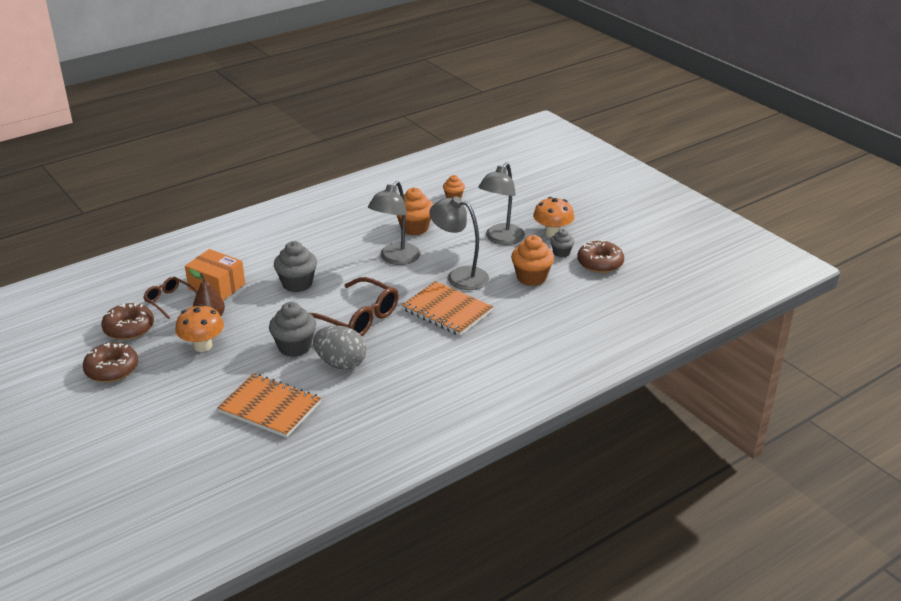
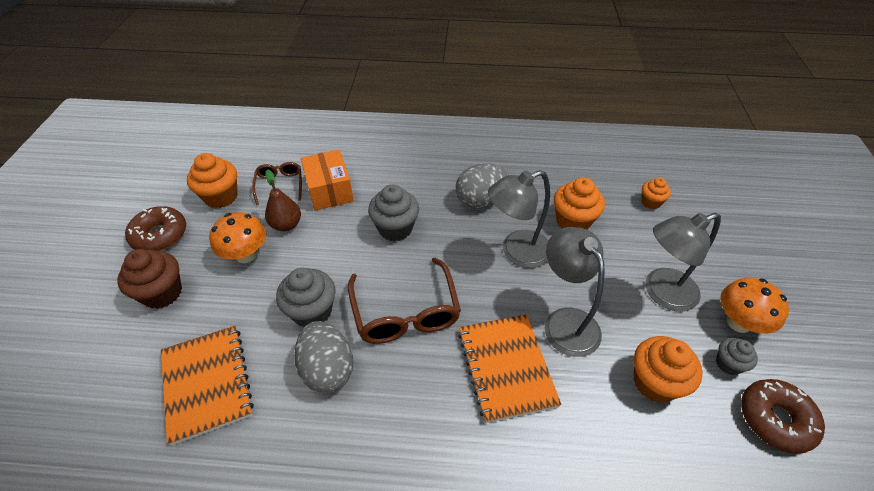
camera: 40 degrees right, 15 degrees up
(129, 328) = (221, 197): brown donut -> orange cupcake
(167, 392) = (162, 293): none -> brown cupcake
(339, 243) = (480, 200): none -> grey egg

